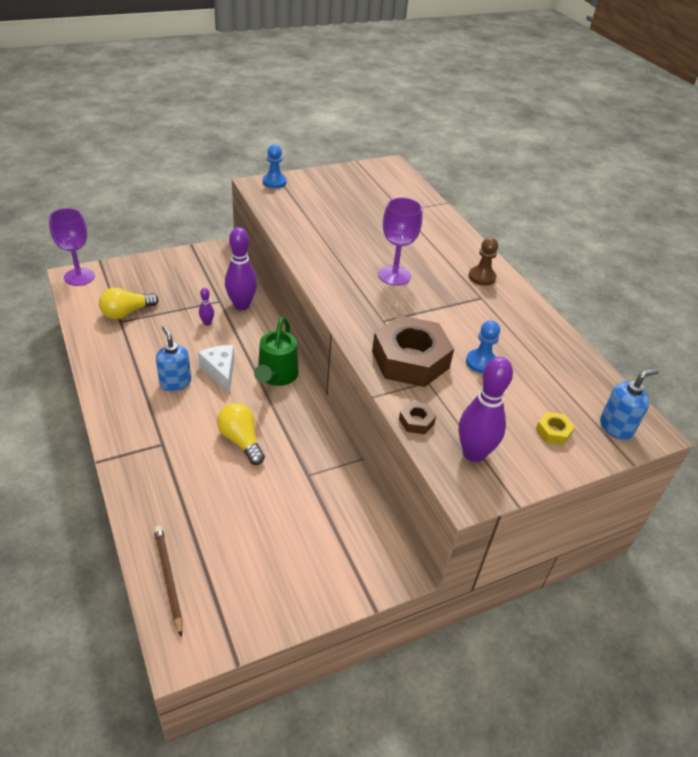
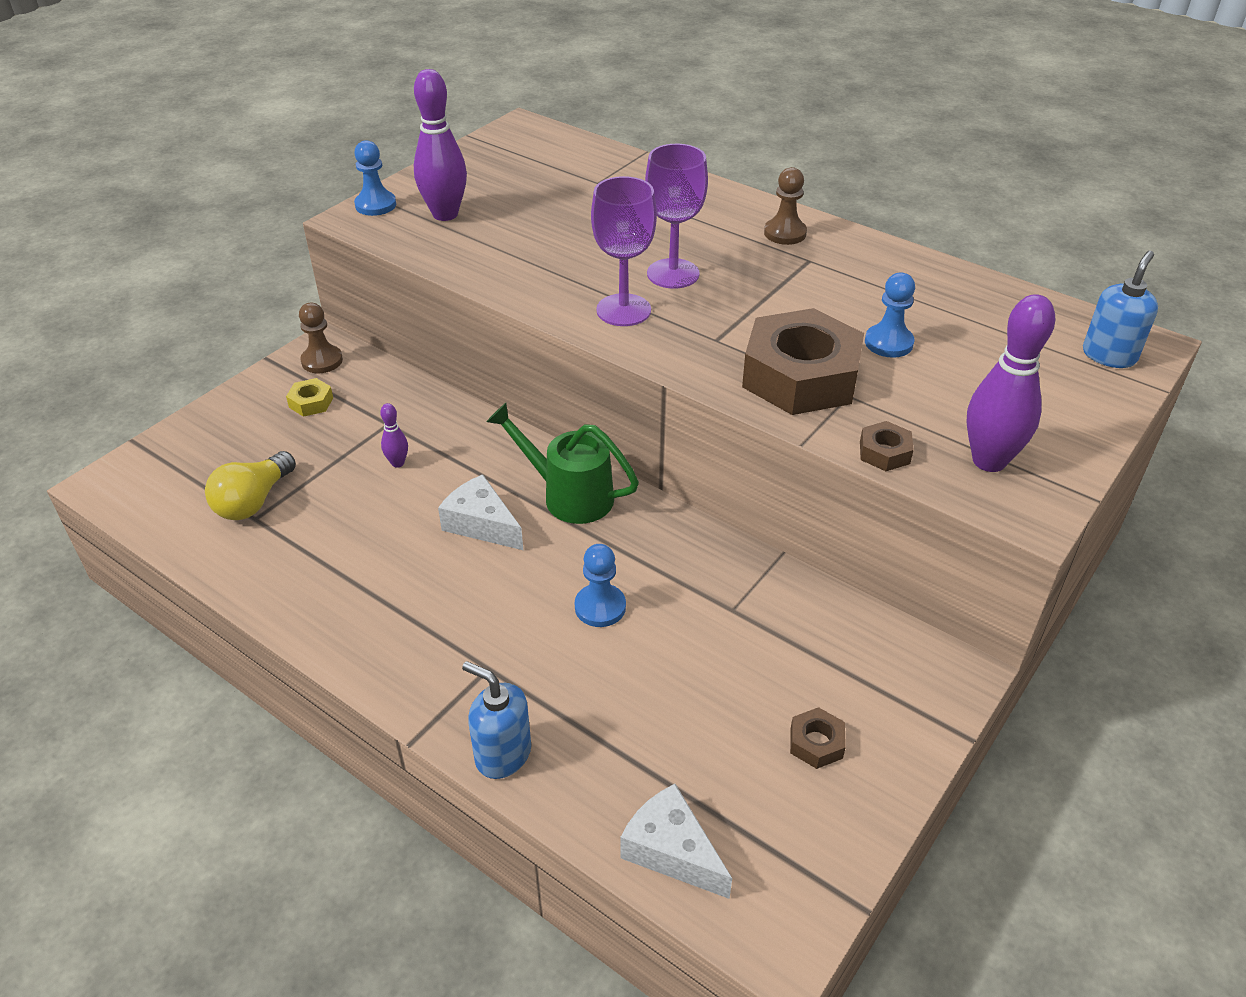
camera: 25 degrees left, 0 degrees up
(79, 277) = (119, 479): purple goblet -> purple goblet (623, 310)
(168, 578) = (671, 851): brown pencil -> white cheese
(175, 383) = (428, 570): blue soap dispenser -> blue soap dispenser (502, 754)
(215, 256) = (322, 361): none -> brown pawn
(241, 305) = (427, 416): purple bowling pin -> purple bowling pin (445, 214)
(241, 440) = (600, 607): yellow light bulb -> blue pawn
(276, 376) = (569, 495): green watering can -> green watering can turned 135 degrees clockwise
(288, 566) = (816, 743): none -> brown nut
(553, 432) = (1049, 392): yellow nut -> yellow nut (311, 402)

